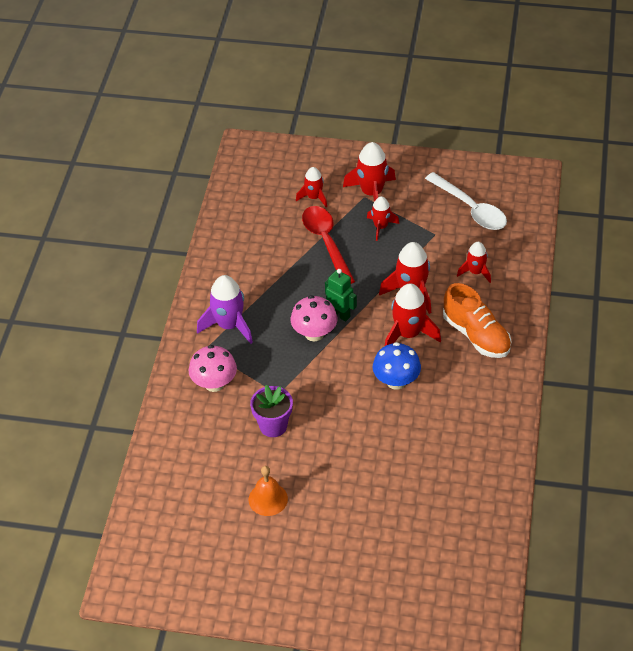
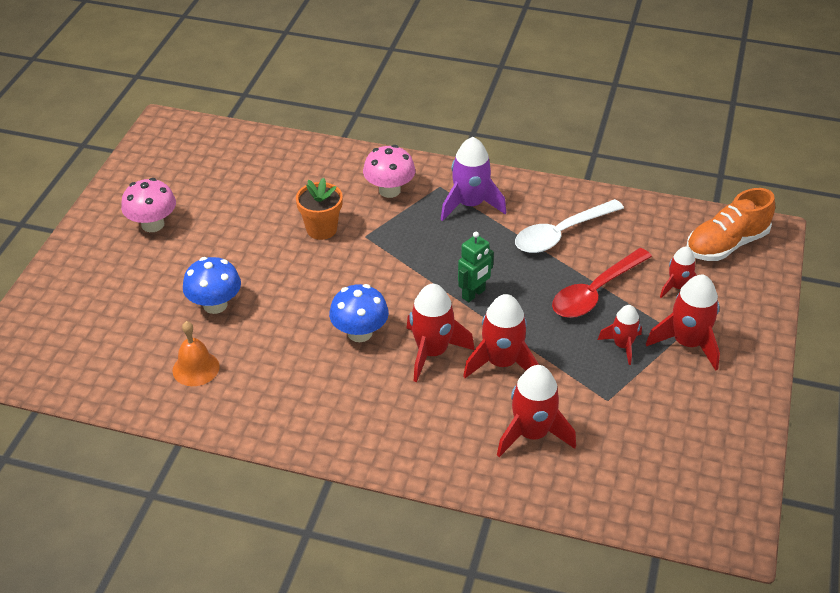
camera: 95 degrees right, 5 degrees down
(268, 499) = (229, 220): orange bell -> orange bell (196, 368)
(273, 426) = (321, 229): purple flower pot -> orange flower pot
(314, 333) = (447, 270): pink mushroom -> pink mushroom (153, 224)
(326, 243) = (595, 292): red spoon -> red spoon turned 150 degrees clockwise
(381, 486) = (215, 305): none -> blue mushroom
(470, 209) = (657, 446): white spoon -> white spoon (561, 234)
(475, 272) = (532, 434): red rocket -> red rocket, size x1.64
(476, 335) = (418, 418): orange shoe -> orange shoe (726, 244)

